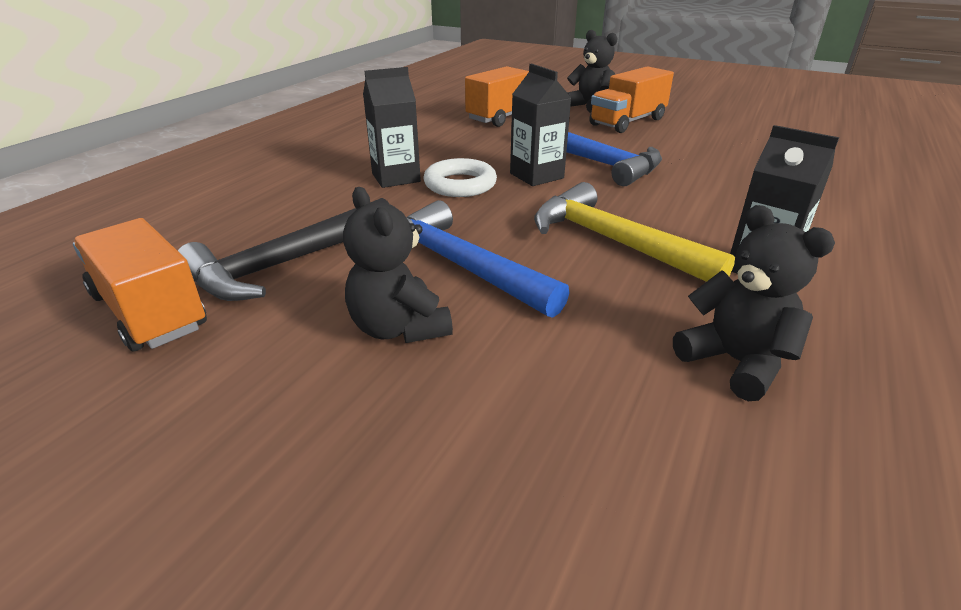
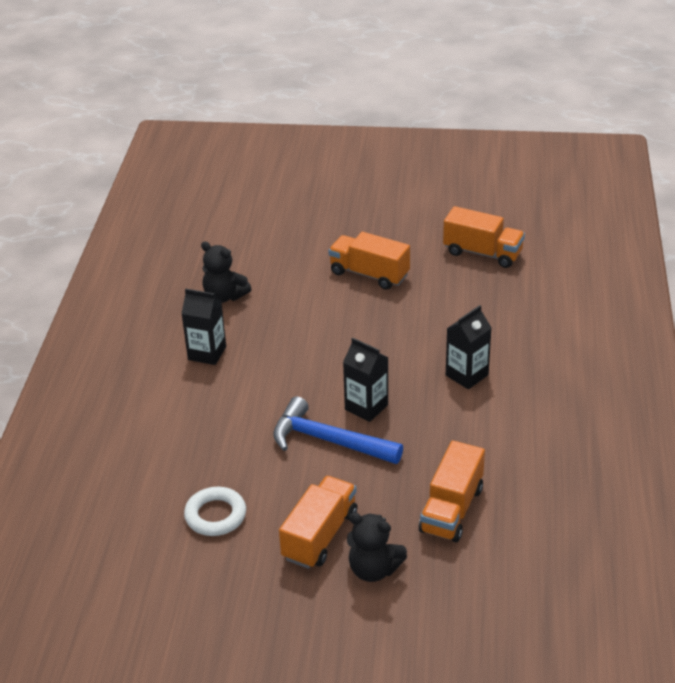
camera: 160 degrees right, 5 degrees up
(287, 263) = (454, 290): black hammer -> none
(399, 328) = (369, 274): black teddy bear -> orange truck
(459, 266) = (366, 312): blue hammer -> none
(460, 184) = (415, 380): white ring -> white ring (215, 515)
(613, 242) = (290, 351): yellow hammer -> none

